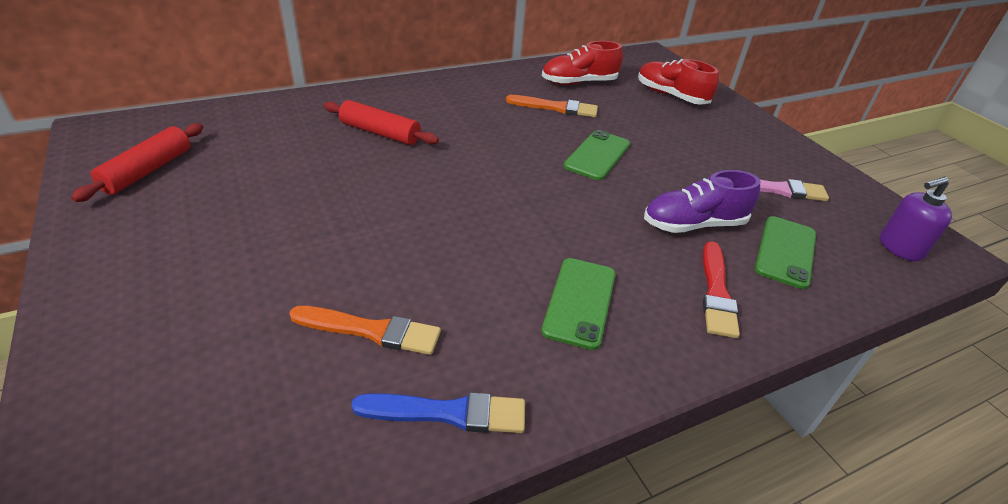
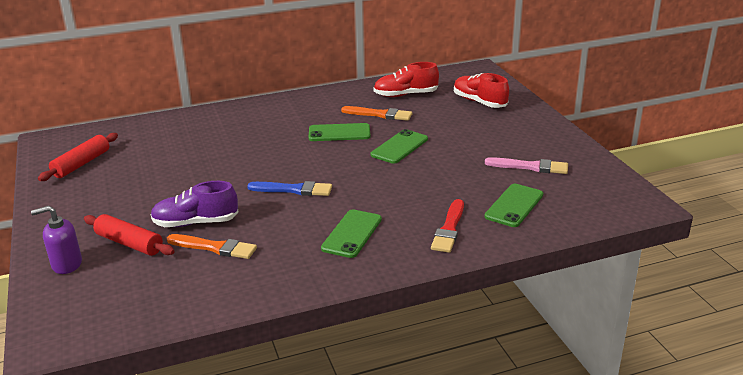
camera: 10 degrees right, 10 degrees down
(380, 133) = (240, 136): red rolling pin -> red rolling pin (129, 243)
(448, 413) = (252, 285): blue brush -> blue brush (293, 190)
(512, 132) = (339, 133): none -> green phone
(693, 224) = (453, 190): purple shoe -> purple shoe (195, 223)
(900, 248) = (606, 203): purple soap dispenser -> purple soap dispenser (66, 264)

